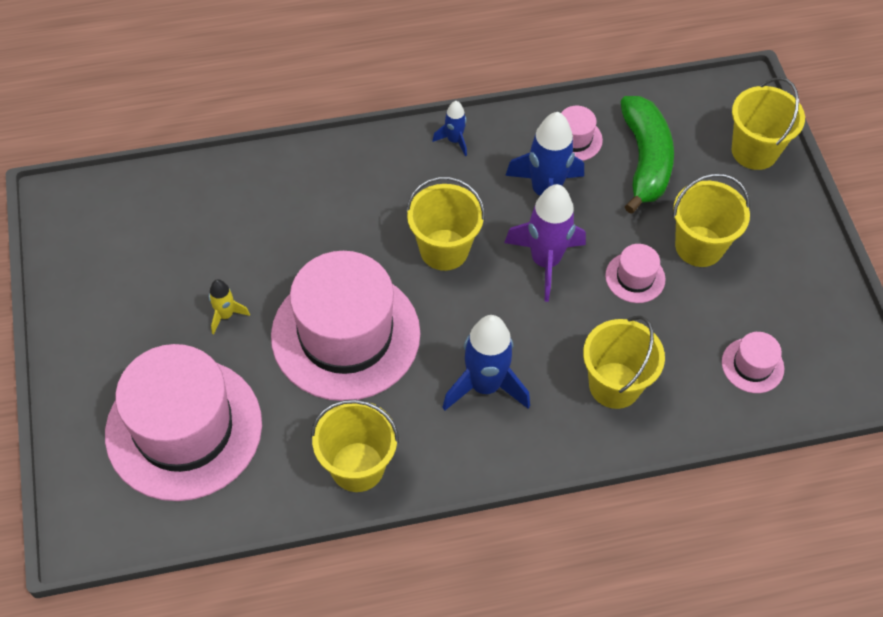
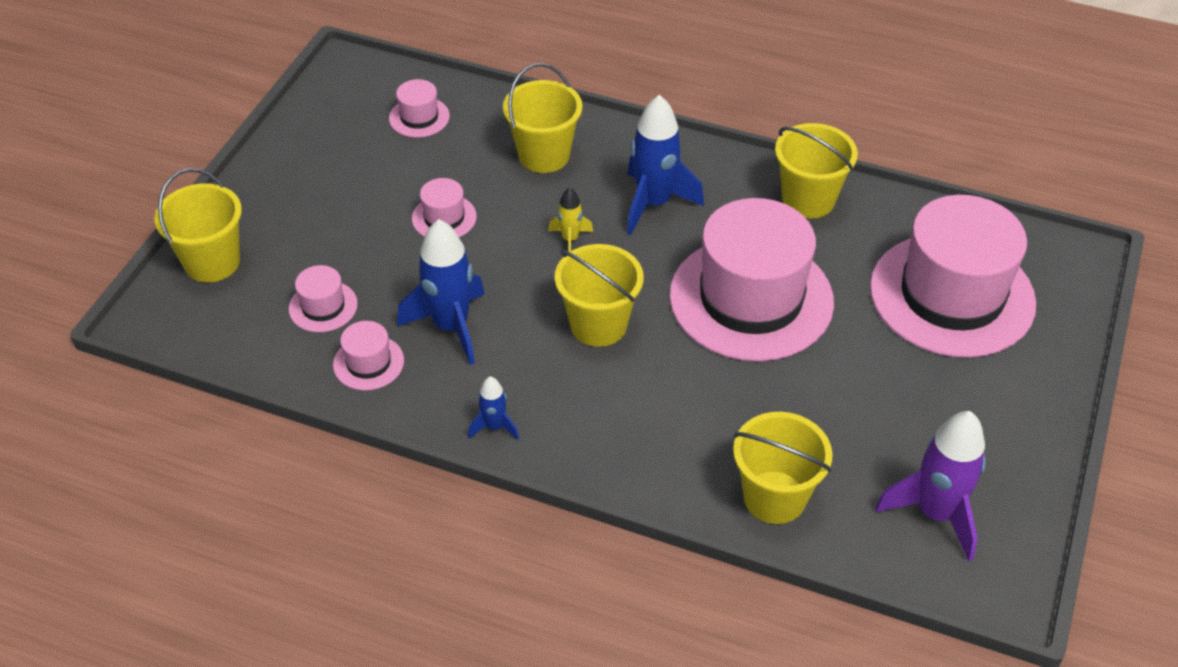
camera: 145 degrees left, 10 degrees down
(226, 315) = (861, 371): yellow rocket -> yellow rocket (570, 239)
(545, 262) = (511, 268): purple rocket -> purple rocket (935, 513)
(645, 160) = (323, 306): green banana -> pink hat
(699, 246) = (360, 213): yellow bucket -> yellow bucket (774, 497)

